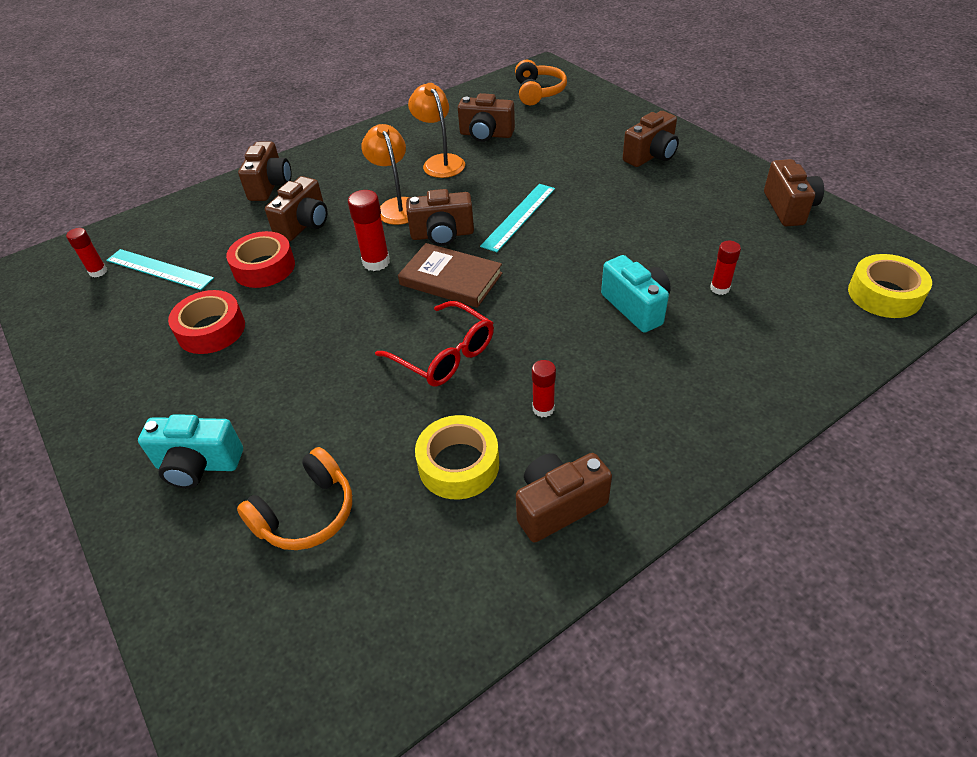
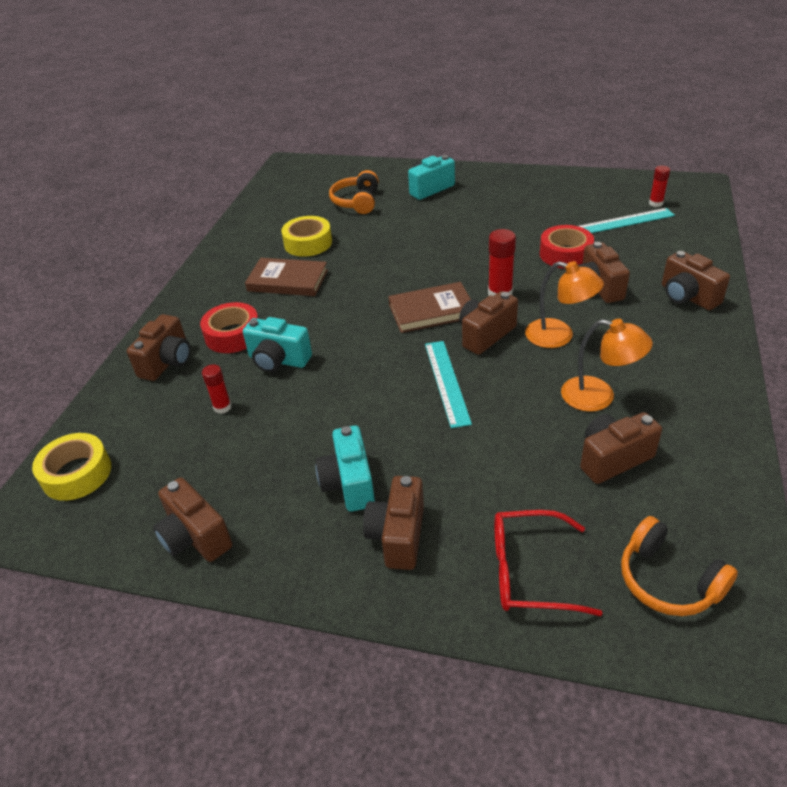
camera: 140 degrees right, 5 degrees down
(211, 330) = (527, 219): red tape -> red tape (233, 335)
(444, 355) = (375, 274): red glasses -> red glasses (529, 572)
(543, 409) = (287, 281): red glue stick -> brown book
(558, 506) = (243, 254): brown camera -> brown camera (167, 362)
(657, 191) = (349, 483): none -> turquoise camera

